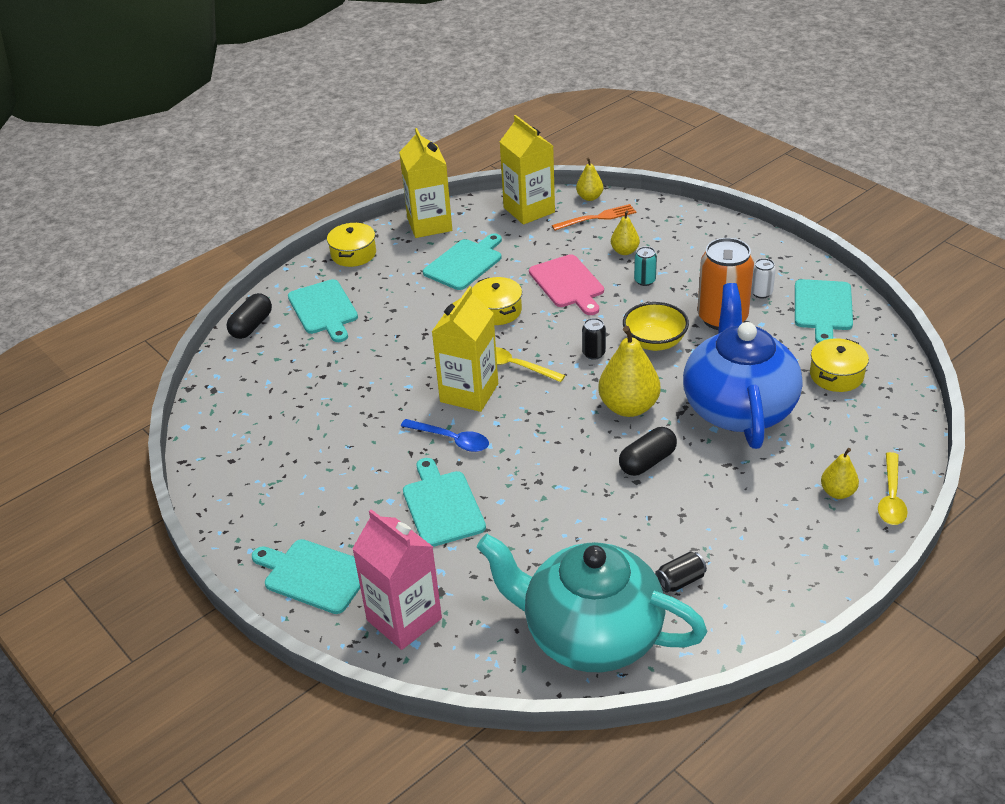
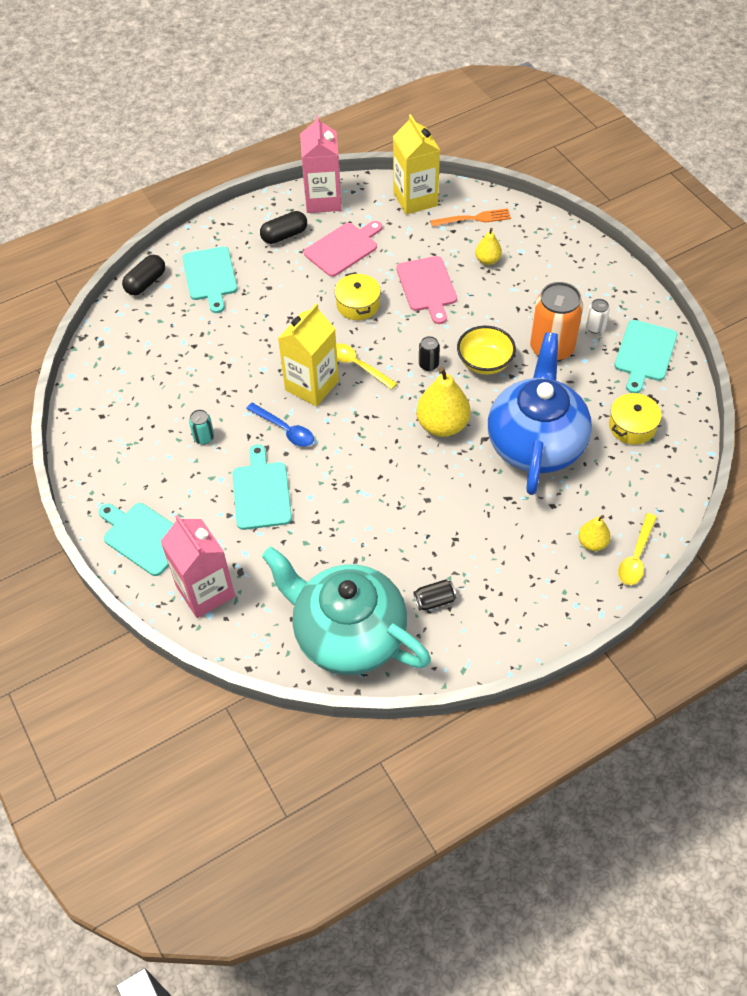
camera: 10 degrees right, 15 degrees up
(353, 254) = (249, 221): yellow pot -> none
(429, 224) = (323, 200): yellow carton -> pink carton
(465, 263) = (343, 248): turquoise cutting board -> pink cutting board
(589, 197) = (473, 194): yellow pear -> none
(645, 280) = (496, 295): turquoise can -> turquoise can (204, 437)
(647, 461) = (442, 482): black capsule -> black capsule (284, 235)

